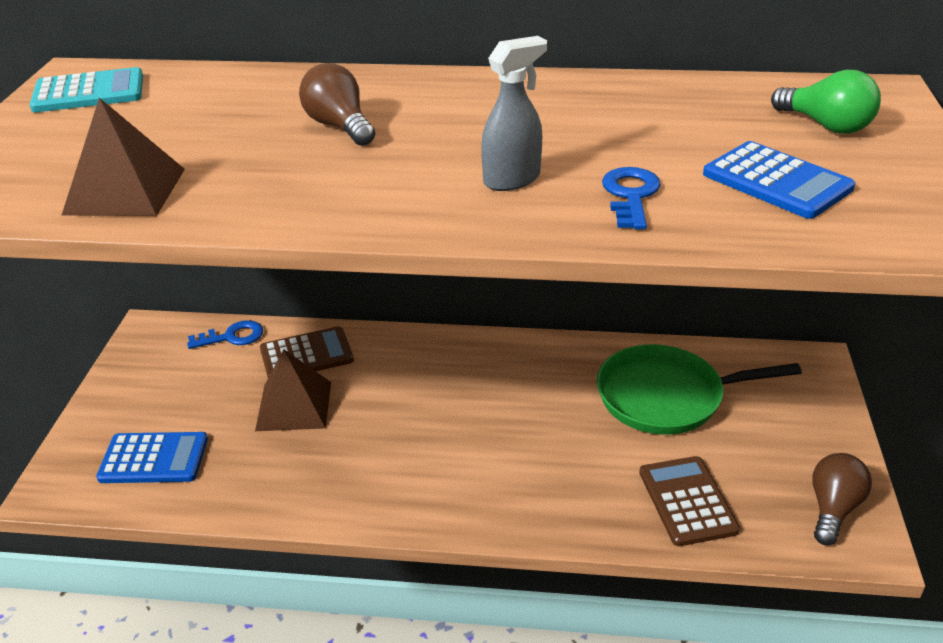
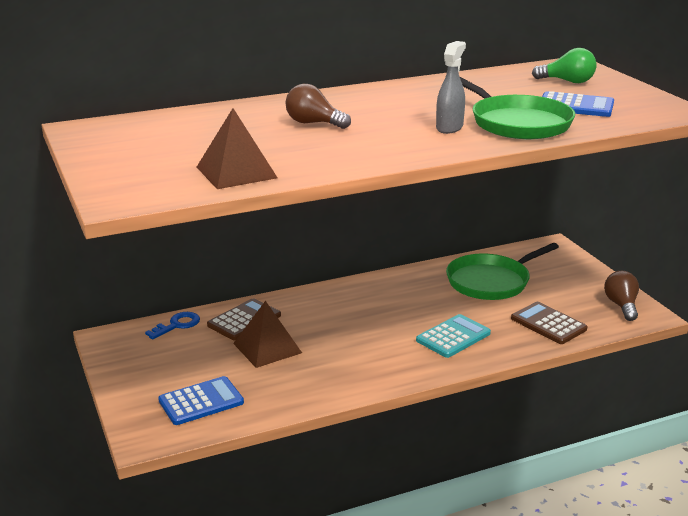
camera: 30 degrees left, 10 degrees down
(89, 92) = (112, 135): turquoise calculator -> turquoise calculator (453, 337)
(630, 195) = (517, 123): blue key -> green pan

